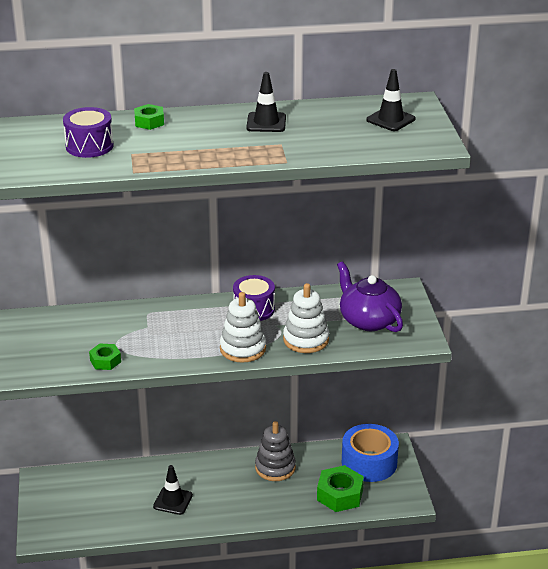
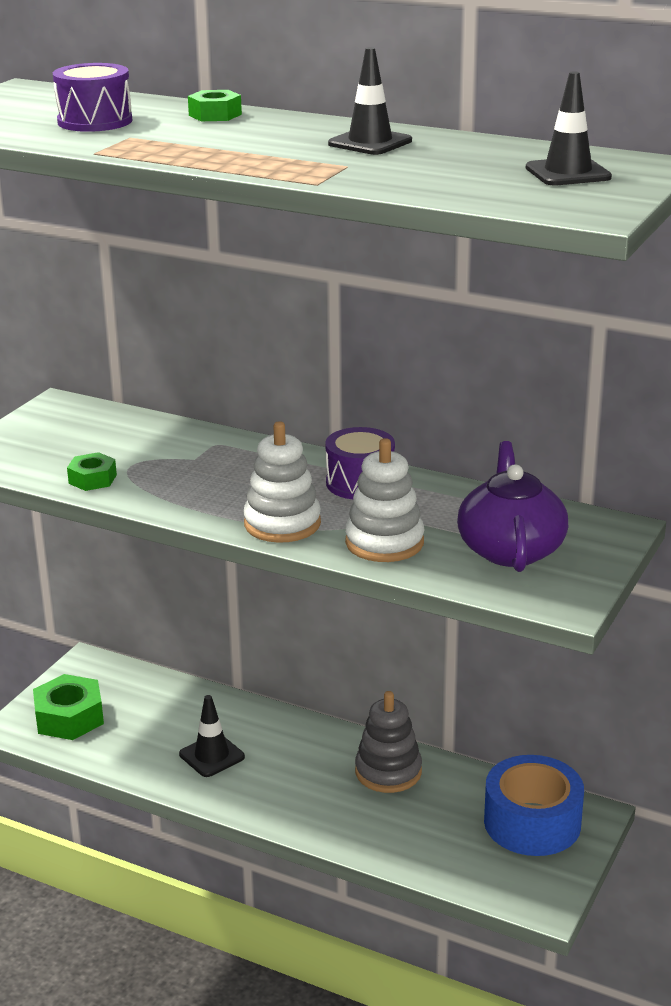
camera: 35 degrees right, 5 degrees down
(340, 495) = (444, 848): green nut -> green nut (69, 717)

